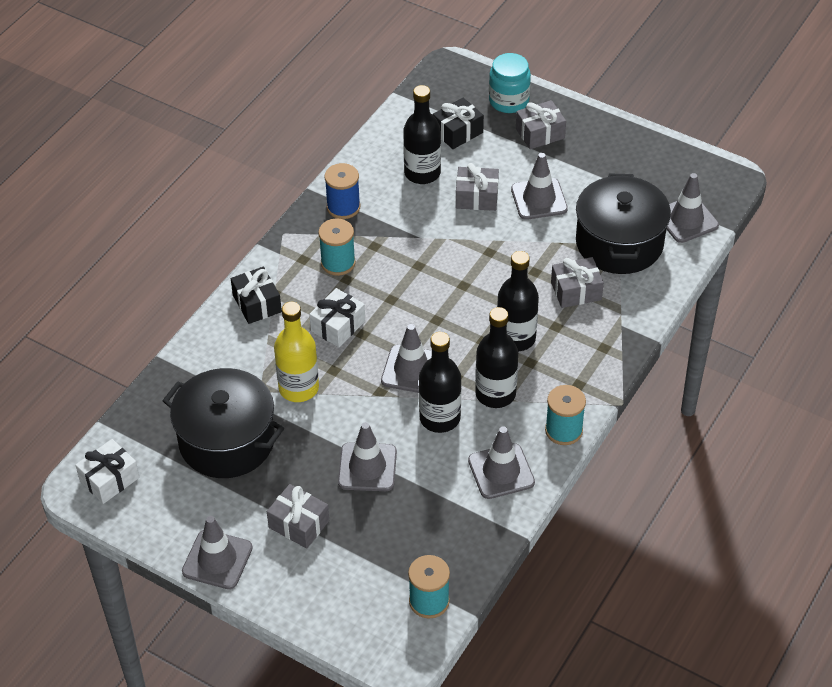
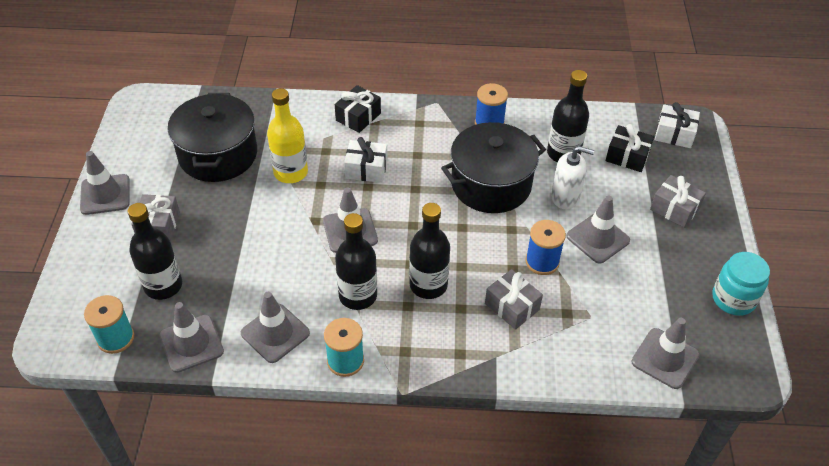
camera: 60 degrees right, 0 degrees up
(109, 479) = (152, 111): white gift -> white gift (674, 134)
(338, 263) = (430, 143): turquoise spool -> none
(367, 467) = (234, 244): grey traffic cone -> grey traffic cone (191, 343)
(440, 418) = (310, 269): black bottle -> black bottle (163, 285)
(476, 197) = (565, 197): grey gift -> white soap dispenser
(509, 101) = (692, 174): turquoise jar -> turquoise jar (733, 299)
(540, 248) = (542, 262): none -> blue spool
(619, 243) = (593, 316): black pot -> black pot (491, 184)

